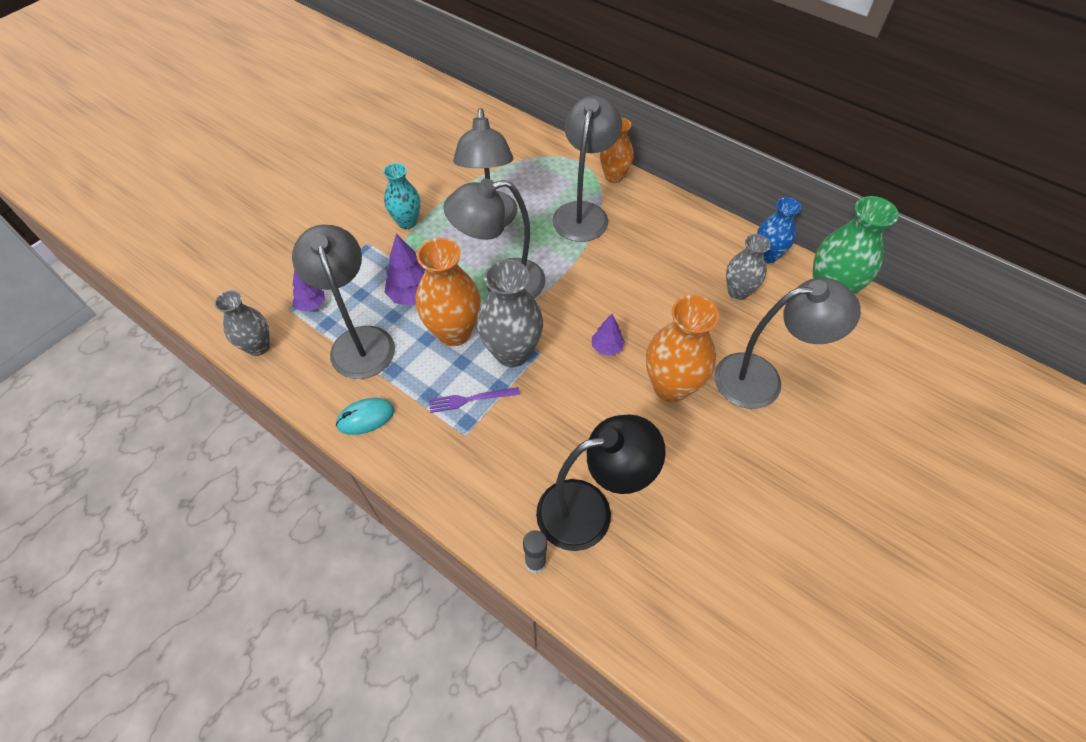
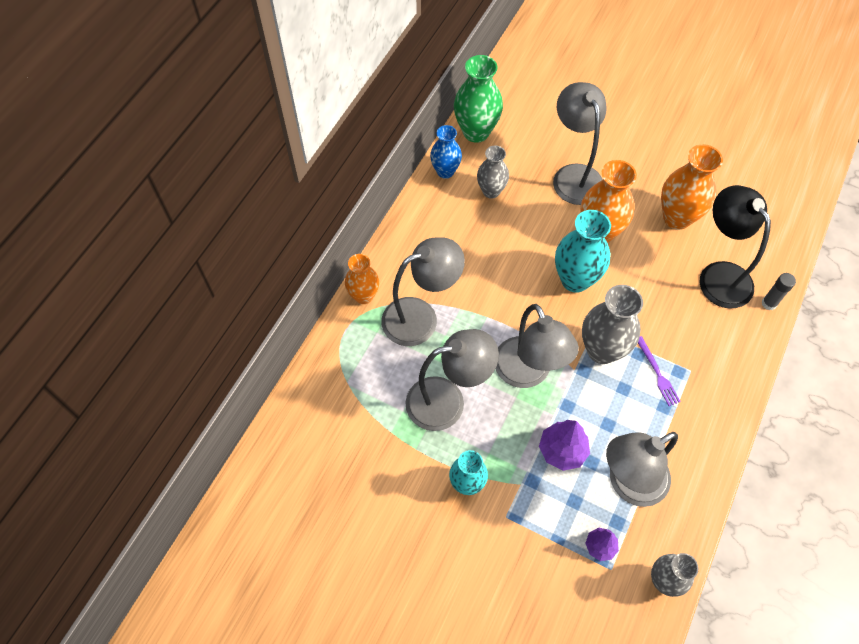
camera: 100 degrees left, 5 degrees up
(366, 417) = (702, 453): turquoise mouse -> none
(454, 332) = (594, 402): orange vase -> orange vase (677, 218)
(583, 213) = (420, 317): grey lamp -> grey lamp turned 150 degrees clockwise
(606, 347) = (575, 280): purple tree -> turquoise vase

